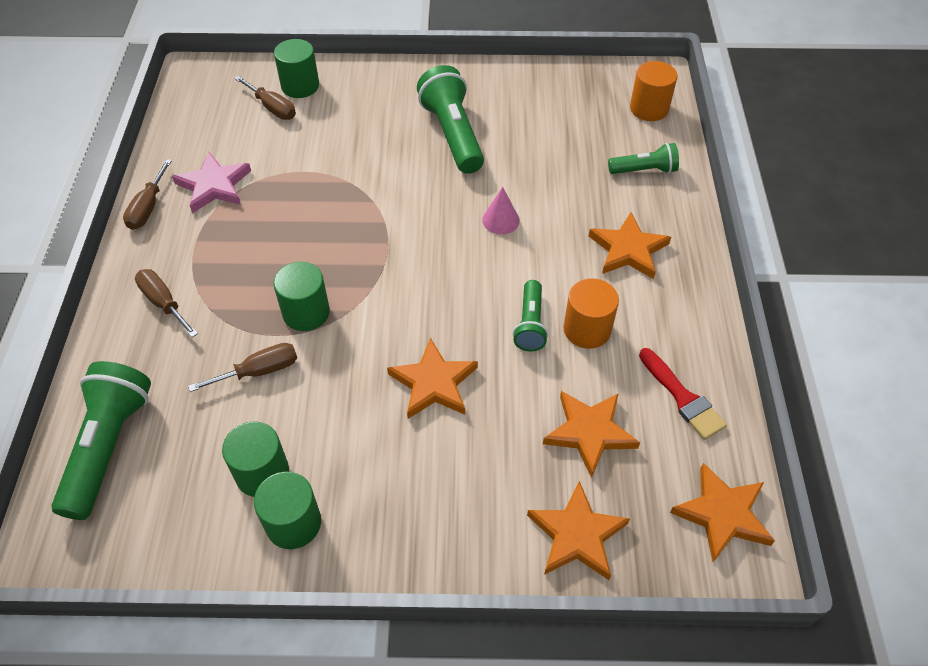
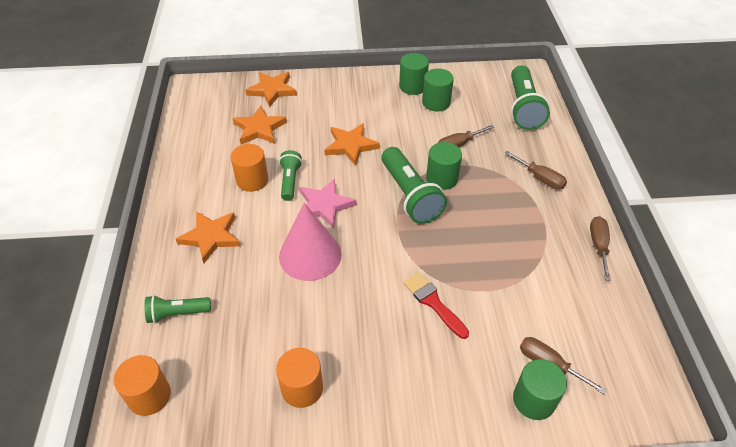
camera: 175 degrees right, 5 degrees down
(214, 185) = (557, 270): pink star -> pink star (324, 205)
(453, 134) = (358, 343): green flashlight -> green flashlight (409, 195)
(500, 220) = (310, 255): pink cone -> pink cone, size x2.04
(508, 105) = (302, 388): none -> orange cylinder
(682, 397) = (200, 148): red brush -> red brush (433, 303)
(722, 514) = (196, 101): orange star -> none

